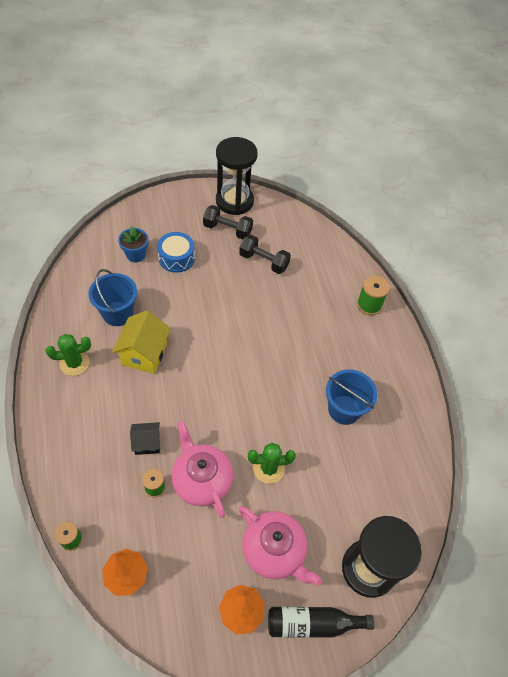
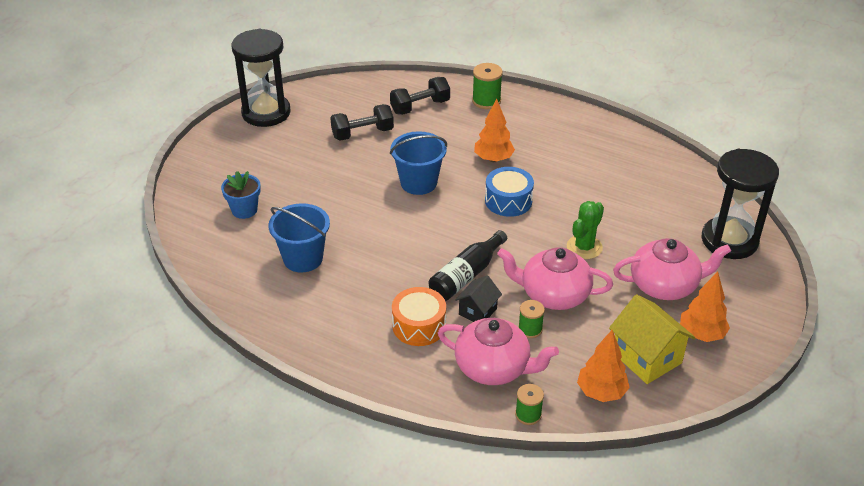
camera: 45 degrees left, 15 degrees down
(74, 363) = (327, 318): green cactus -> none
(100, 488) = (493, 367): none -> pink teapot
(107, 418) = (419, 326): none -> orange drum
(144, 354) = (374, 264): yellow house -> yellow house (646, 358)
(176, 258) = (285, 185): blue drum -> blue drum (508, 201)
(227, 230) = (295, 135): black dumbbell -> black dumbbell (420, 107)
(310, 350) = (493, 159): none -> orange tree
(312, 624) = (748, 297): black bottle -> black bottle (466, 275)
(344, 409) = (574, 173): blue bucket -> blue bucket (418, 183)

